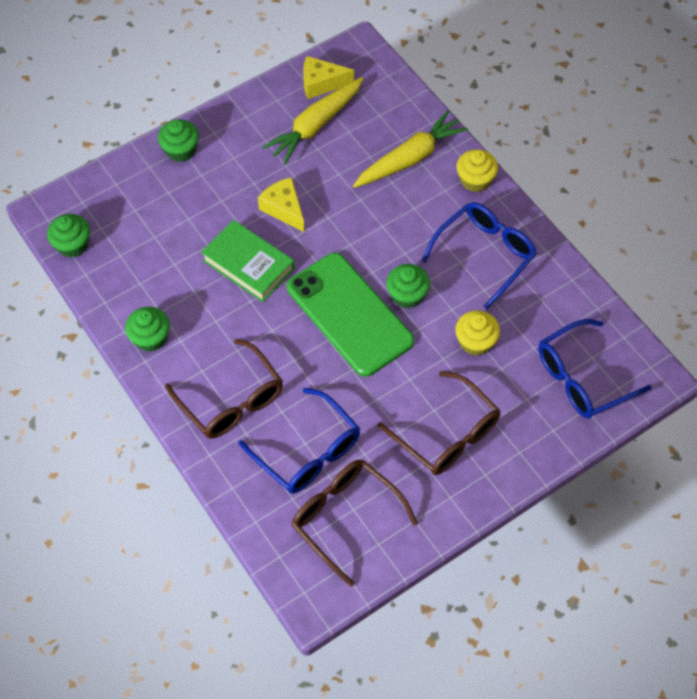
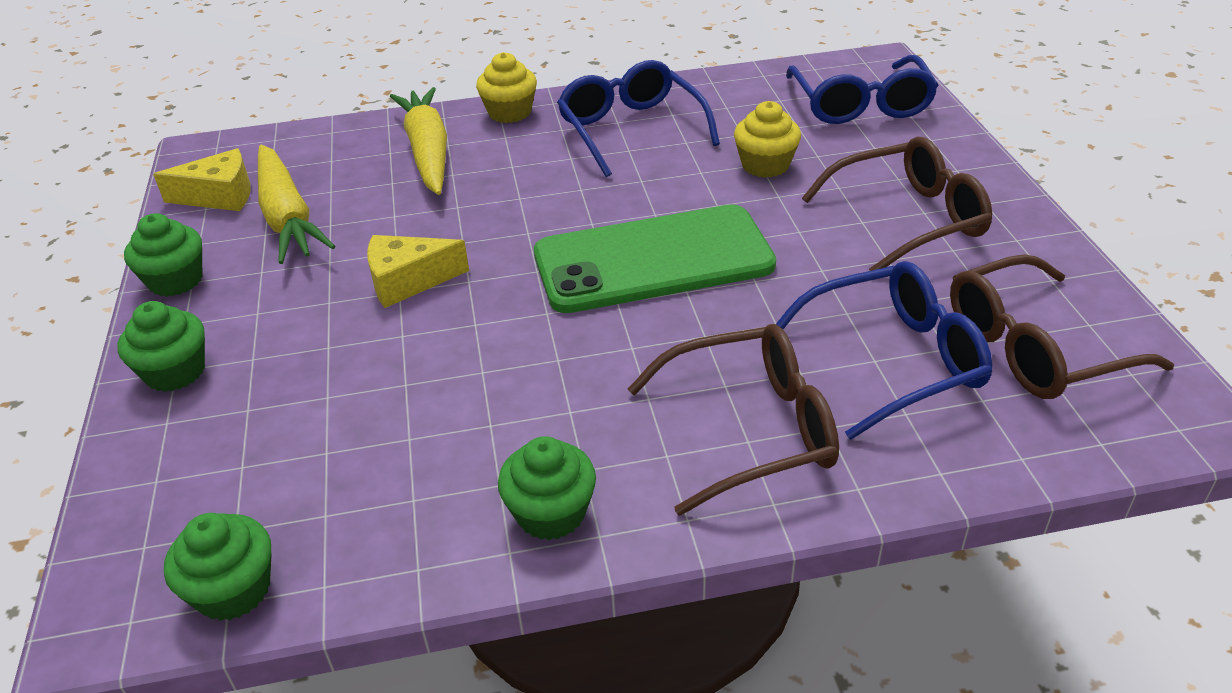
camera: 65 degrees left, 20 degrees down
(248, 265) = (483, 344): green book -> none
(321, 83) = (220, 196): yellow cheese -> yellow cheese turned 120 degrees counterclockwise
(407, 295) = (653, 202): green cupcake -> green cupcake (176, 280)

